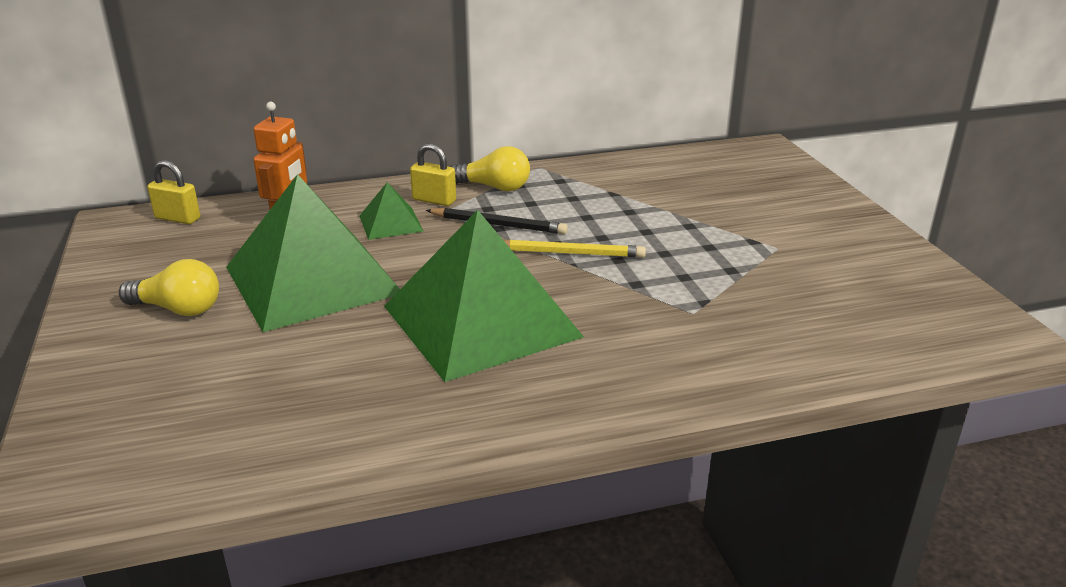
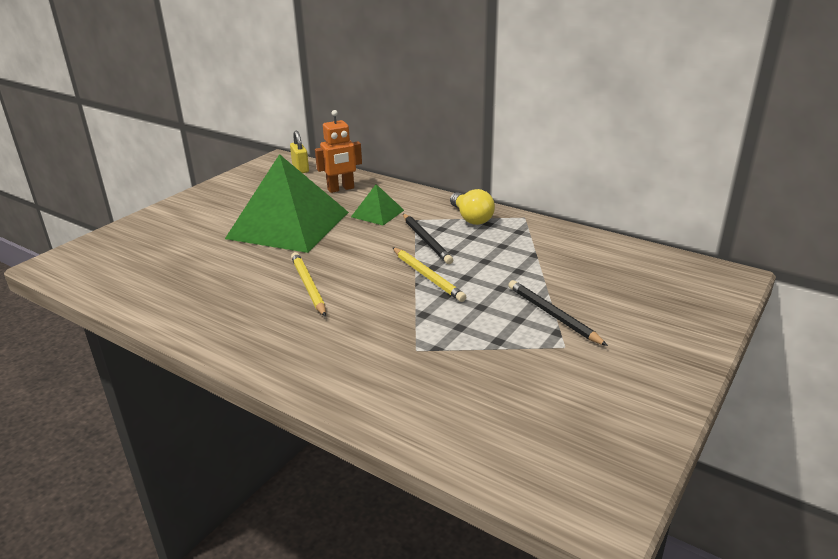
camera: 50 degrees right, 0 degrees up
(178, 309) = (220, 211): yellow light bulb -> none
(434, 200) = (424, 211): yellow padlock -> none
(481, 321) = (308, 286): green pyramid -> yellow pencil
(724, 230) = (553, 315): none -> black pencil

